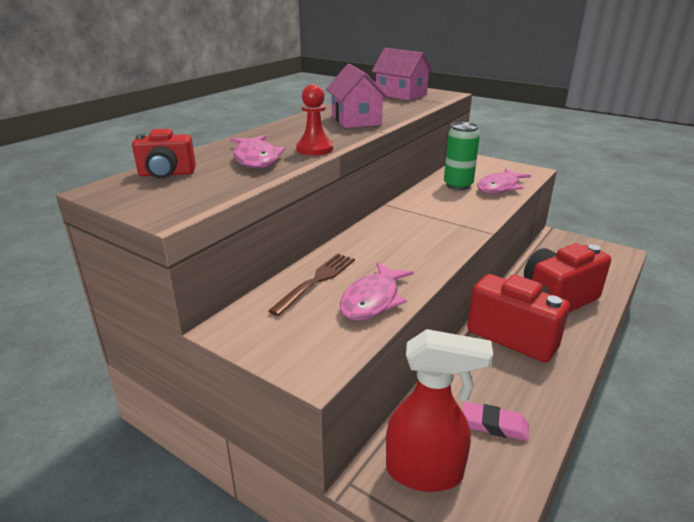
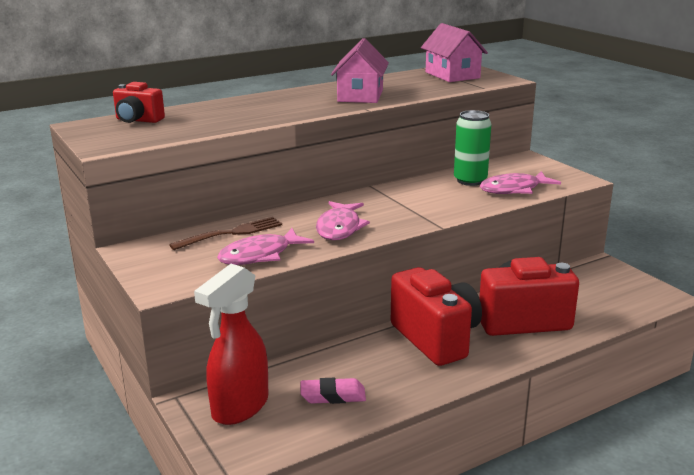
camera: 25 degrees right, 5 degrees down
(256, 159) = (220, 118): pink fish -> pink fish (339, 228)
(314, 149) = (280, 116): red pawn -> none
(425, 472) = (239, 408): red spray bottle -> red spray bottle turned 90 degrees clockwise
(494, 425) = (333, 395): pink eraser -> pink eraser turned 45 degrees counterclockwise

